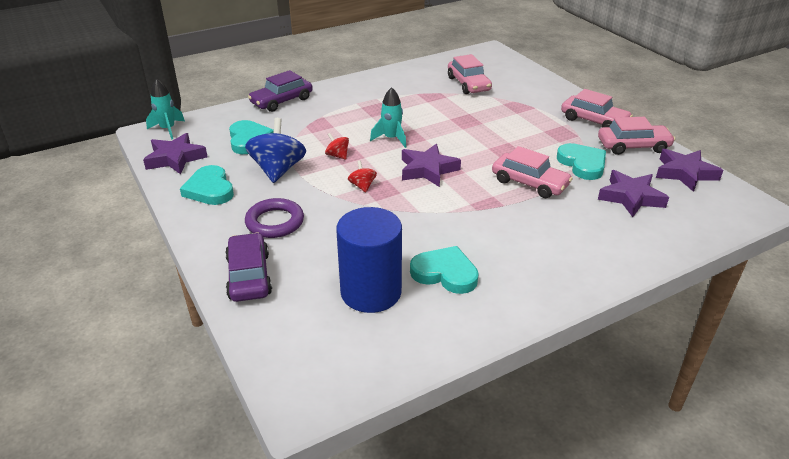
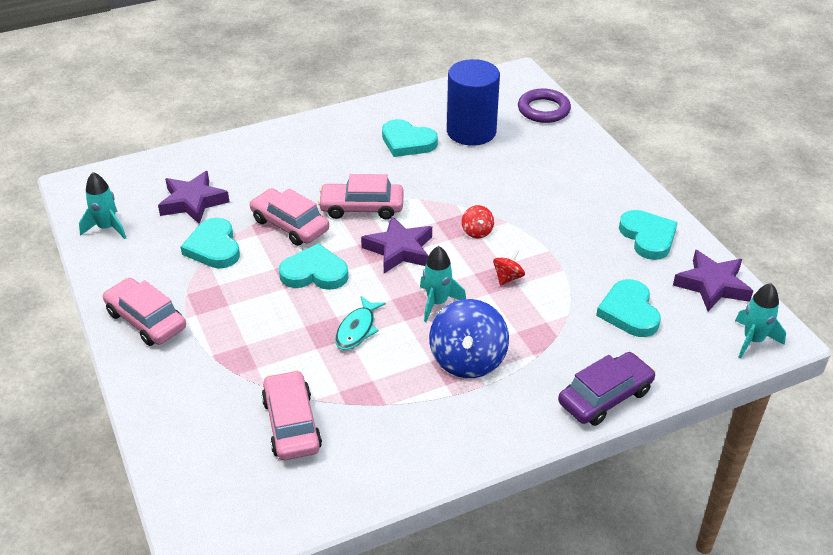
camera: 175 degrees left, 5 degrees up
(249, 276) = (575, 148): purple car -> none
(275, 222) = (565, 195): purple ring -> purple ring (543, 110)
(278, 170) = (577, 259): blue spinning top -> blue spinning top (468, 360)
(337, 155) = (508, 278): red spinning top -> red spinning top turned 105 degrees counterclockwise
(445, 123) = (357, 329): none -> turquoise fish
(490, 152) = (314, 273): none -> turquoise heart
(633, 146) = (131, 271): pink car -> pink car (362, 208)
(685, 173) = (107, 228): purple star -> turquoise rocket

